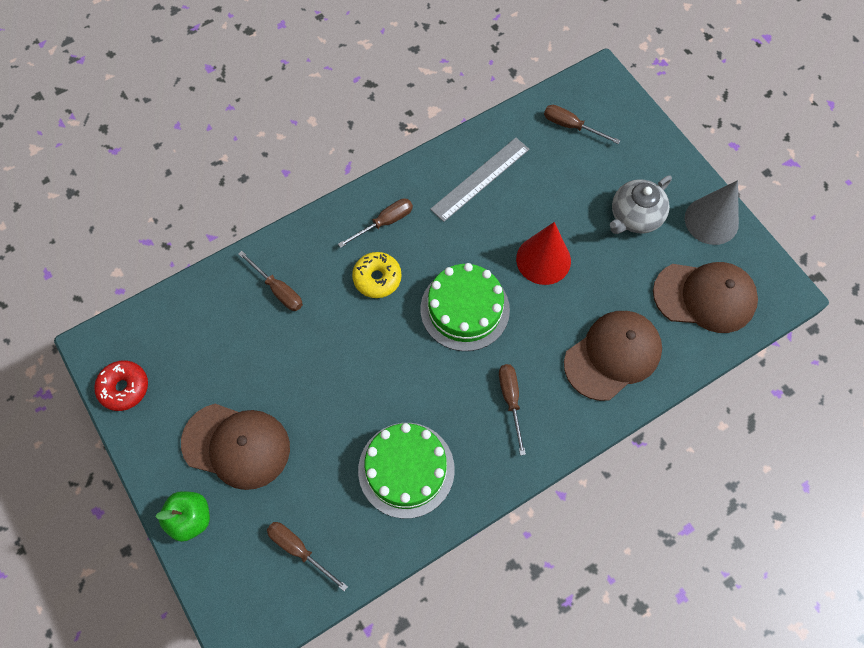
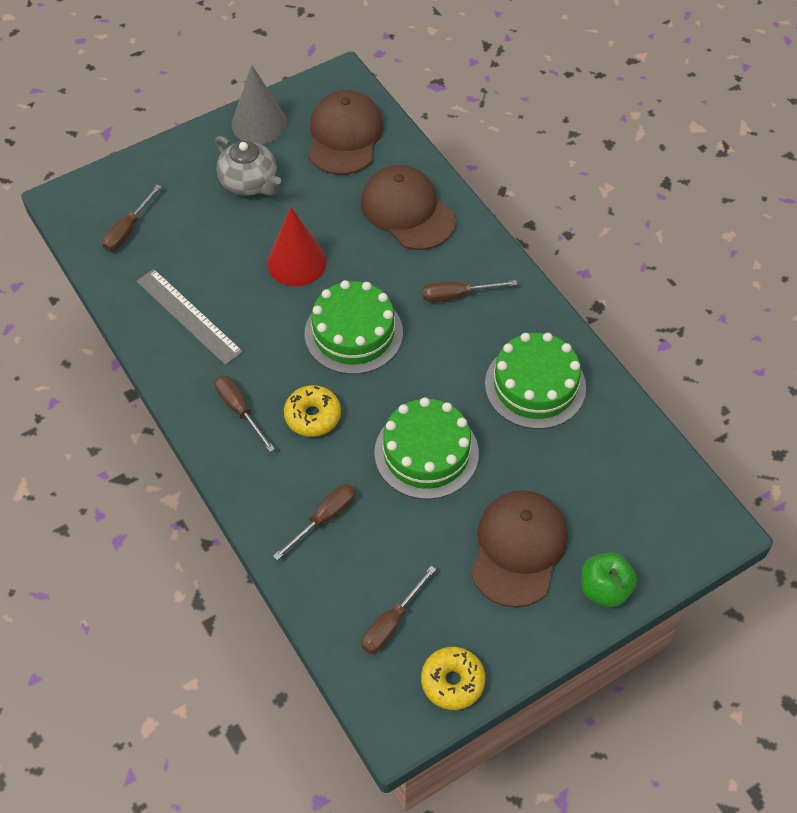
camera: 90 degrees left, 10 degrees down
(124, 388) = (452, 682): red donut -> yellow donut
(299, 550) = (627, 480): brown screwdriver -> brown screwdriver (391, 622)
(336, 370) = (426, 453): none -> green cake

